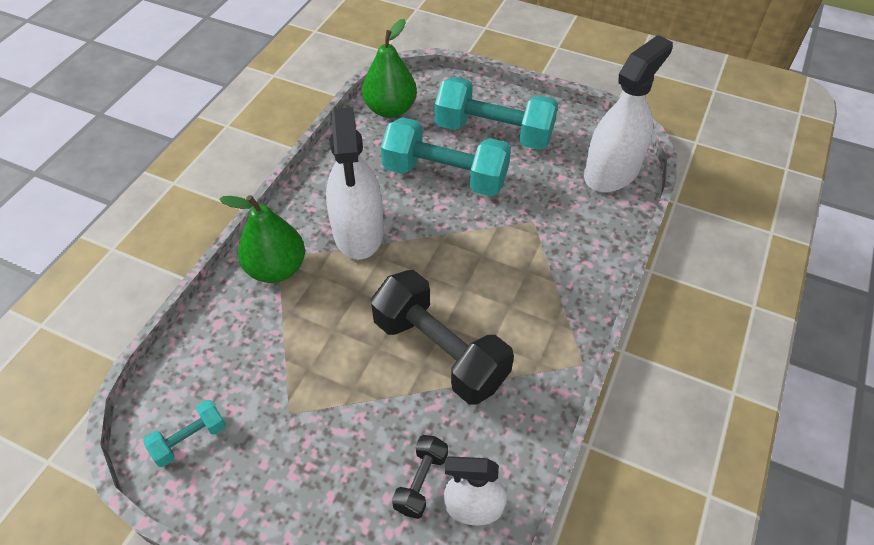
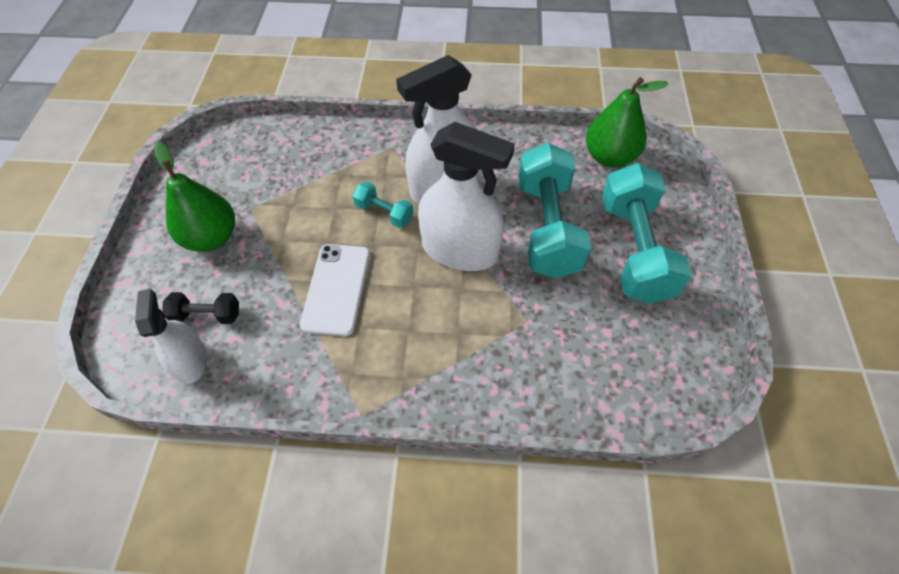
camera: 70 degrees right, 5 degrees up
(190, 439) = (215, 162): turquoise dumbbell -> turquoise dumbbell (384, 213)
(276, 269) = (381, 150): green pear -> green pear (212, 237)
(440, 352) = (336, 289): black dumbbell -> white phone
(611, 171) = (647, 382): white spray bottle -> white spray bottle (460, 250)

